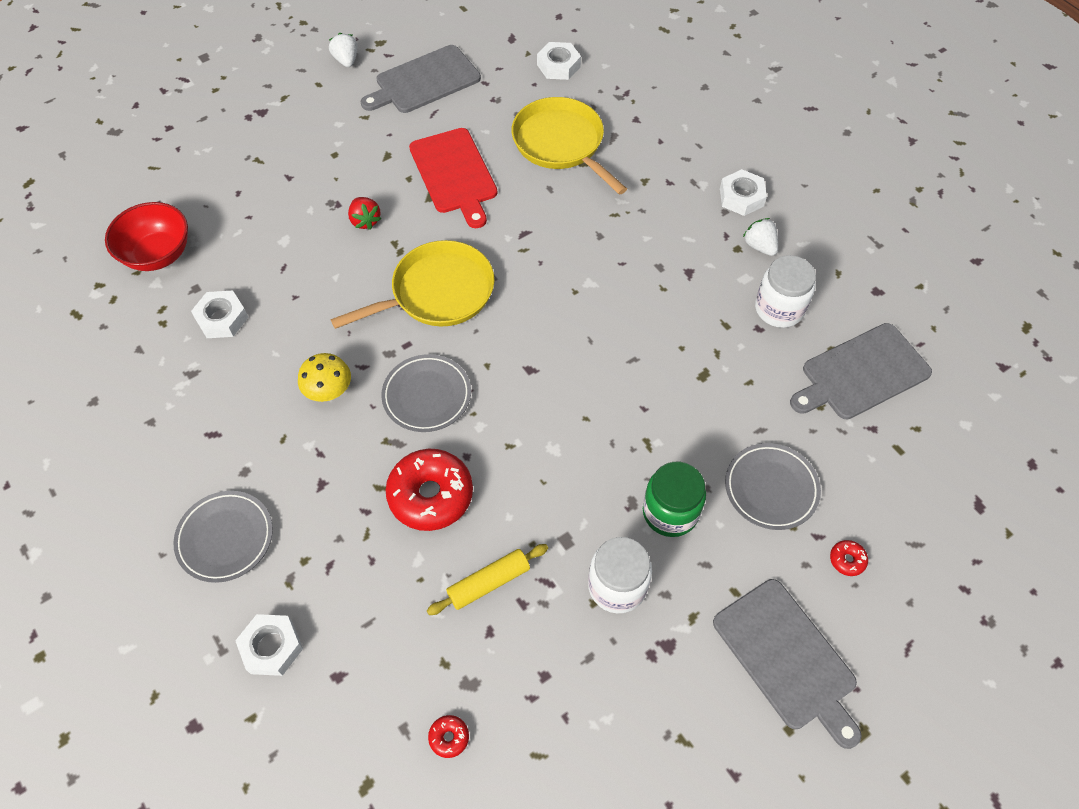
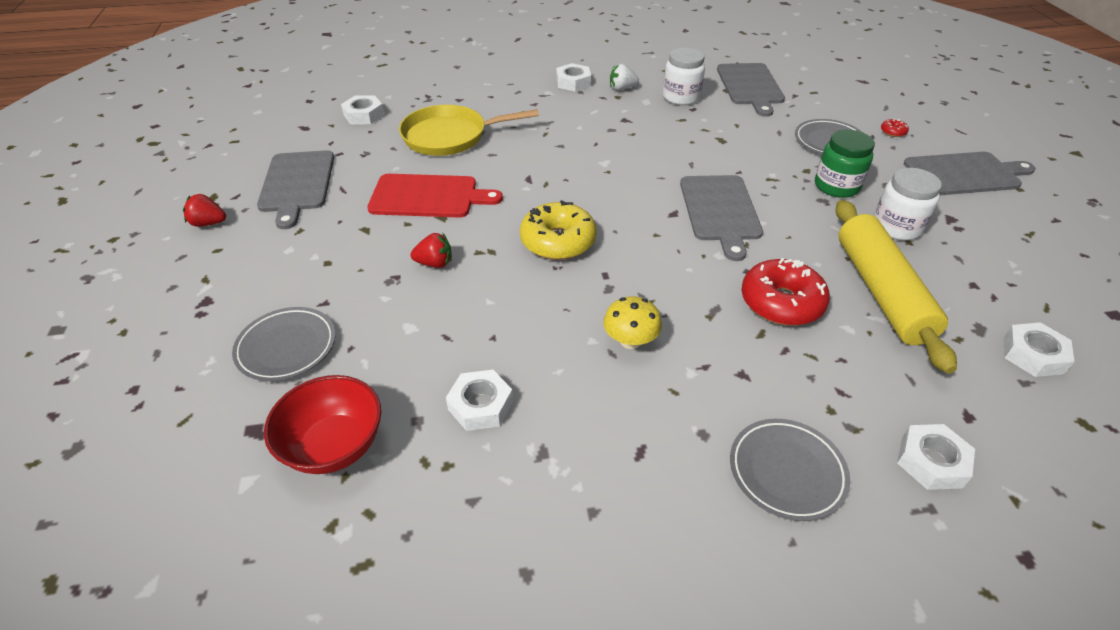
camera: 65 degrees left, 15 degrees down
(346, 60) = (208, 223): white strawberry -> red strawberry
(427, 396) = (671, 277): grey plate -> grey plate (287, 347)
(437, 293) = (558, 241): yellow pan -> yellow donut
(449, 737) = (1033, 355): red donut -> white nut
(489, 582) = (881, 291): yellow rolling pin -> yellow rolling pin, size x1.96
(556, 409) = (720, 211): none -> grey cutting board

